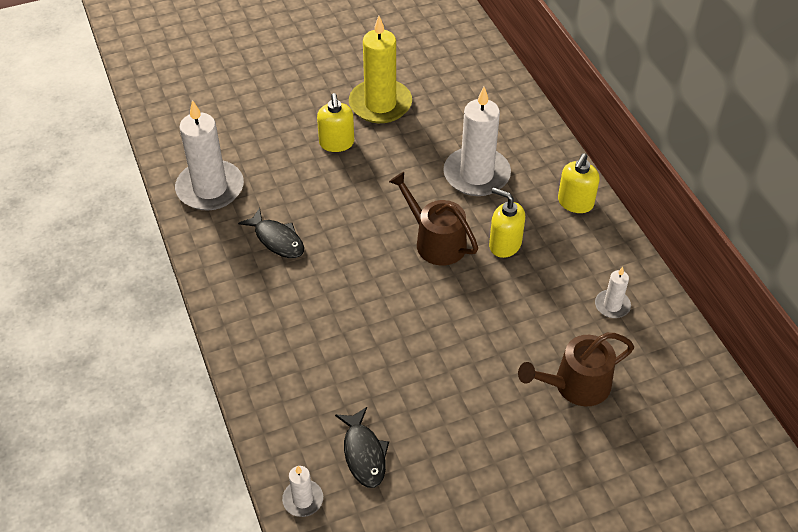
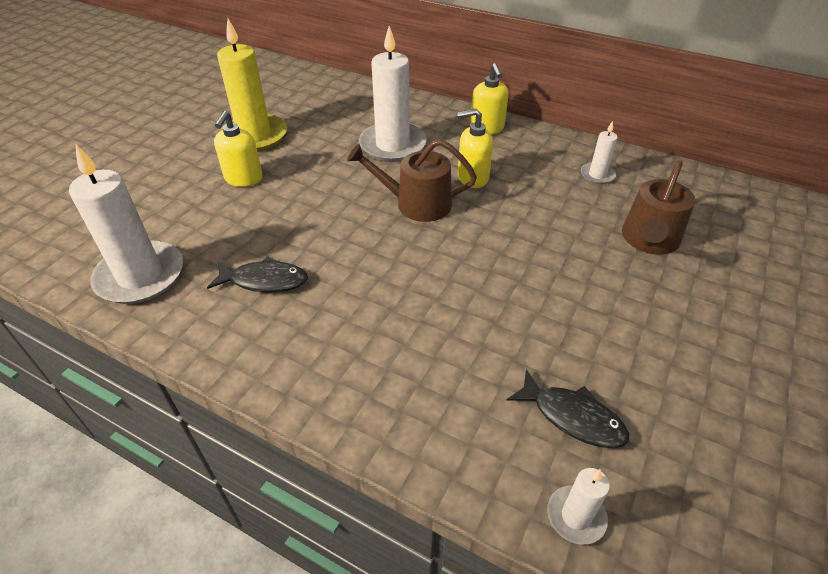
camera: 40 degrees left, 5 degrees down
(336, 143) = (243, 179): yellow soap dispenser -> yellow soap dispenser turned 60 degrees clockwise

